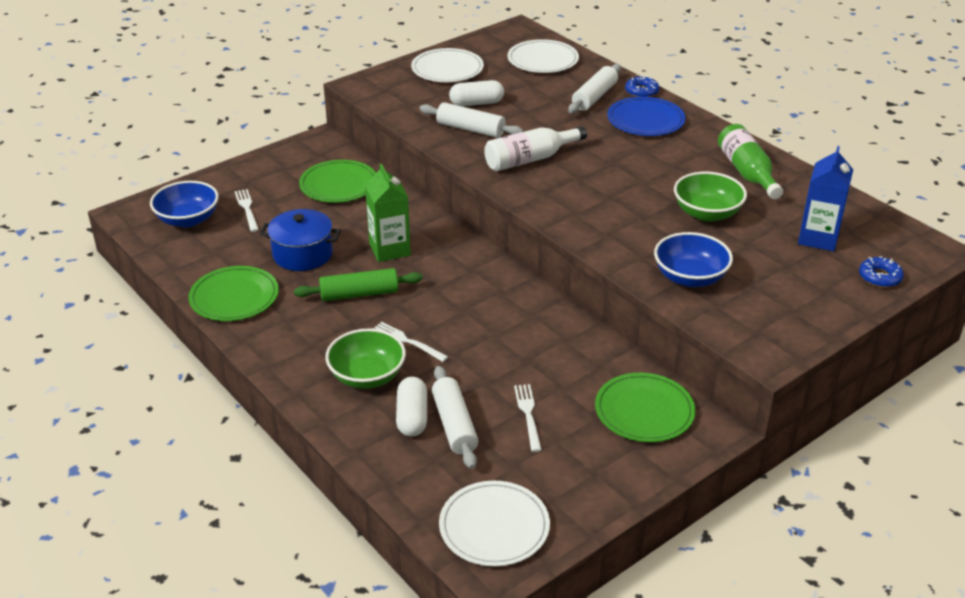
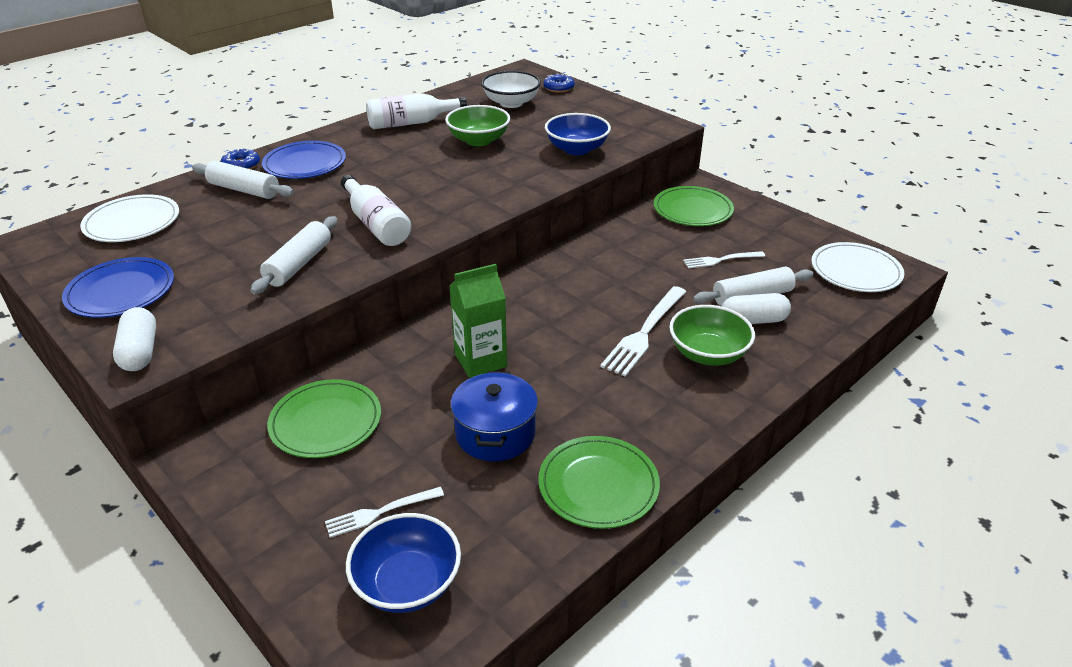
camera: 95 degrees left, 0 degrees up
(359, 294) = (571, 375): green rolling pin -> none
(406, 341) = (644, 333): white fork -> white fork, size x1.65
(447, 69) = (121, 291): white plate -> blue plate
(476, 103) = (231, 263): white capsule -> white capsule (140, 352)
(747, 172) = (411, 123): green bottle -> white bottle
(818, 238) = (511, 103): blue carton -> white bowl

